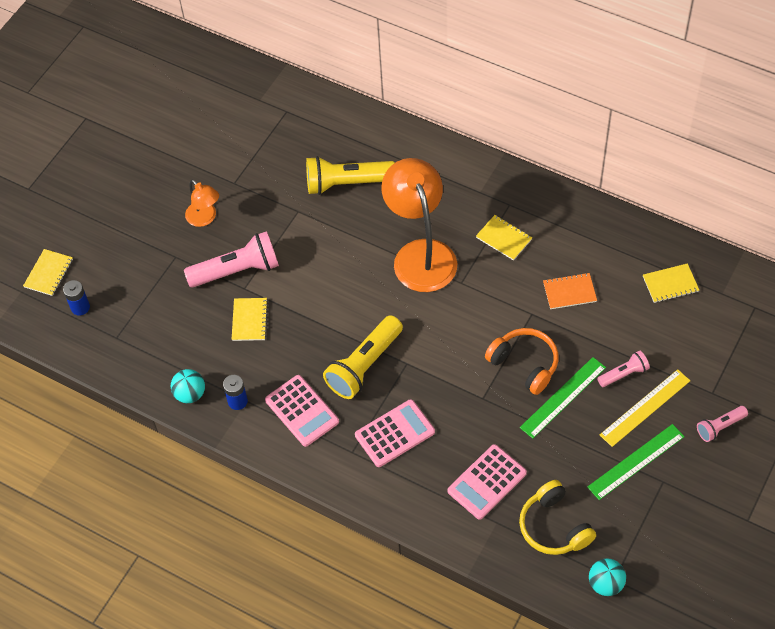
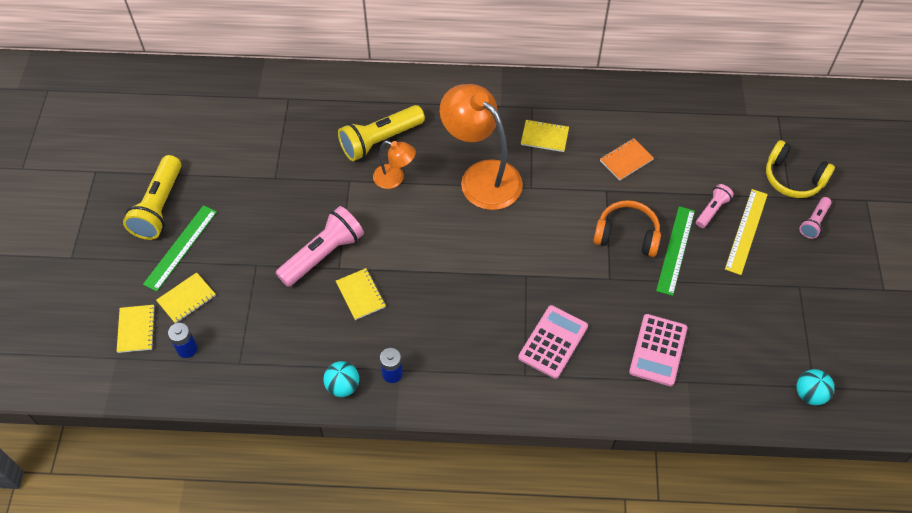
camera: 30 degrees left, 0 degrees up
(205, 218) = (265, 219): orange lamp -> orange lamp (394, 178)
(302, 411) = (457, 357): pink calculator -> none
(364, 365) = (489, 293): yellow flashlight -> yellow flashlight (159, 207)
(554, 526) = (737, 364): yellow headphones -> yellow headphones (793, 178)
(636, 461) = (767, 279): green ruler -> green ruler (180, 247)
(670, 284) = (702, 123): yellow notebook -> yellow notebook (186, 299)

